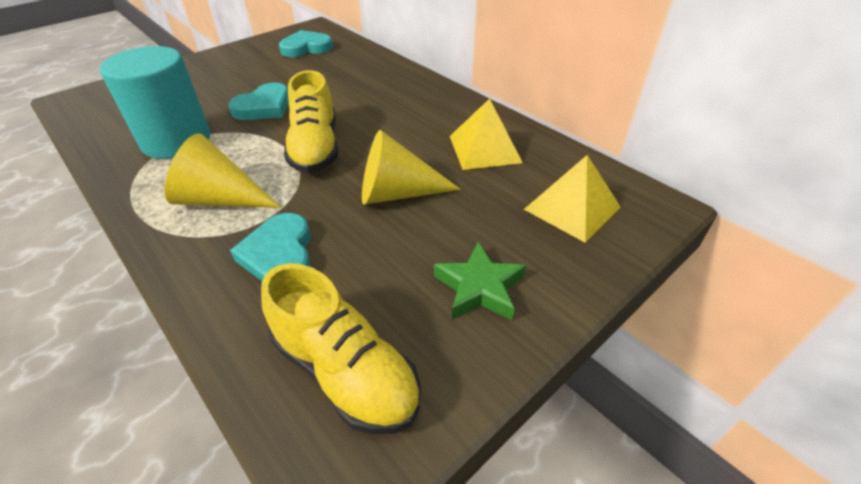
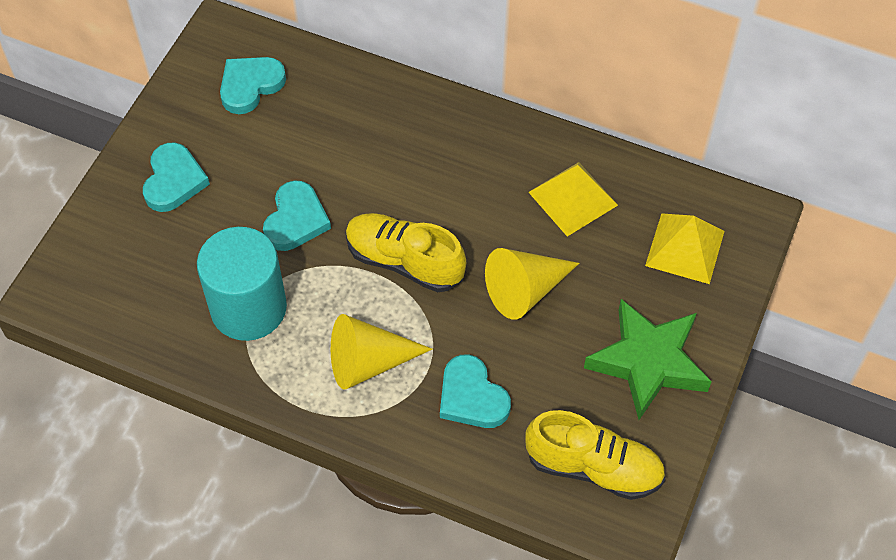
camera: 25 degrees left, 15 degrees up
(212, 72) = (174, 180): none -> turquoise heart
(315, 148) = (404, 261): yellow shoe -> yellow shoe turned 150 degrees clockwise
(479, 287) = (648, 362): green star -> green star, size x1.62

